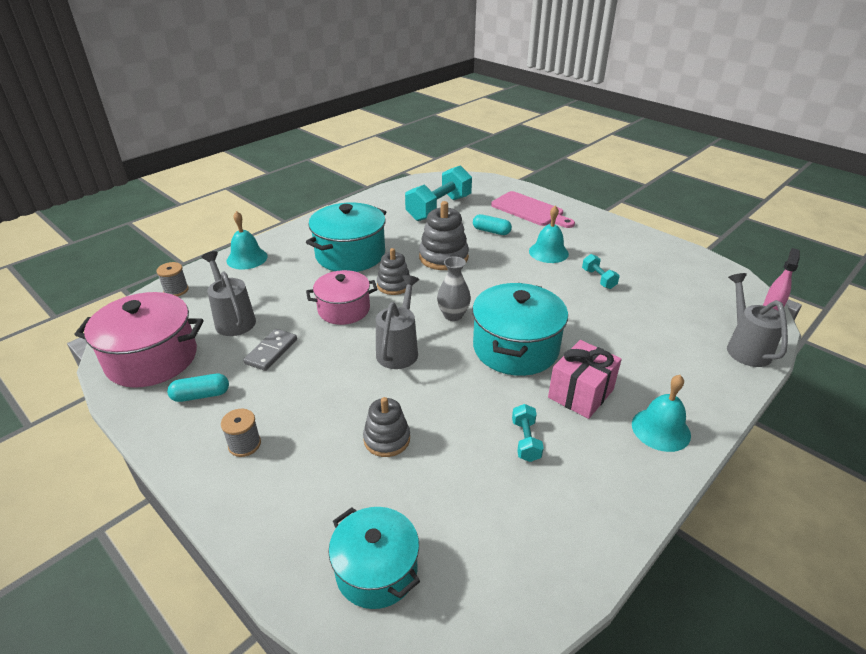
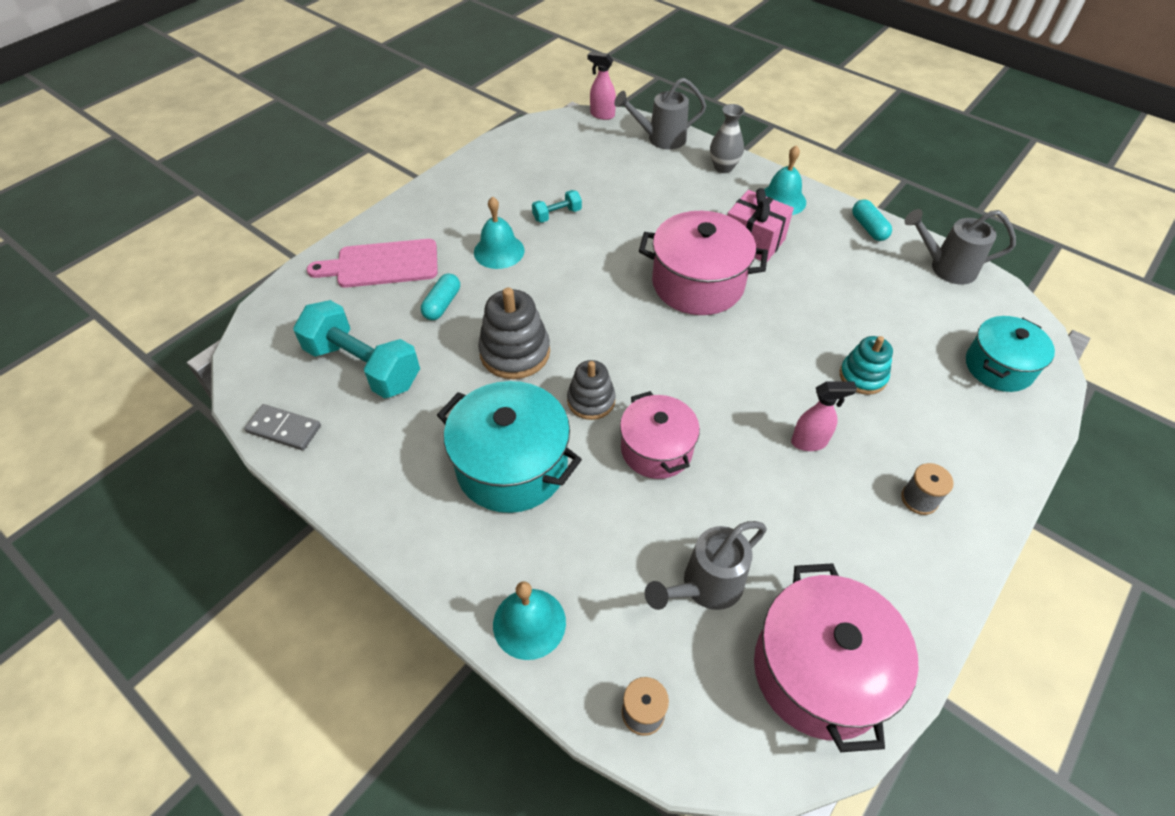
camera: 95 degrees left, 15 degrees up
(201, 395) = (865, 573): turquoise capsule -> turquoise capsule (868, 228)
(271, 351) = (762, 515): grey domino -> grey domino (284, 429)
(325, 388) = (809, 442): none -> pink spray bottle
(387, 439) = (862, 376): grey stacking toy -> turquoise stacking toy
(399, 350) = (725, 381): grey watering can -> grey watering can (946, 268)
(453, 315) = (649, 336): grey vase -> grey vase (723, 167)
(515, 348) = (697, 283): turquoise pot -> pink pot
(525, 441) = (826, 279): turquoise dumbbell -> none
(530, 210) = (382, 264): pink cutting board -> pink cutting board turned 135 degrees counterclockwise

